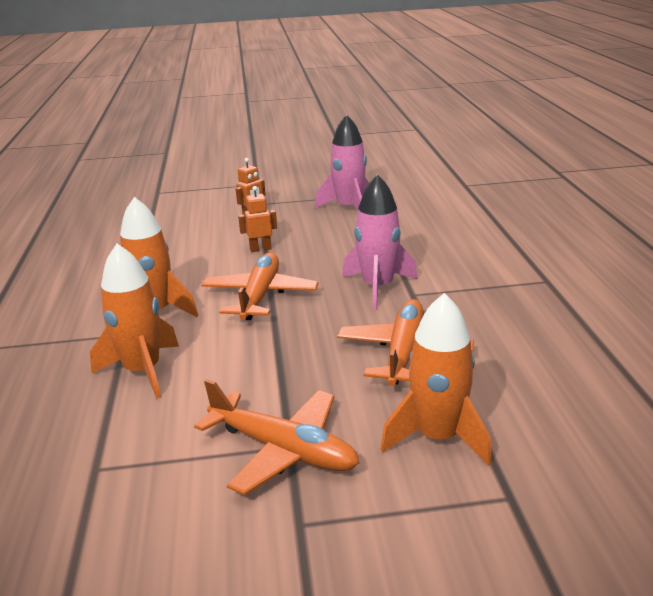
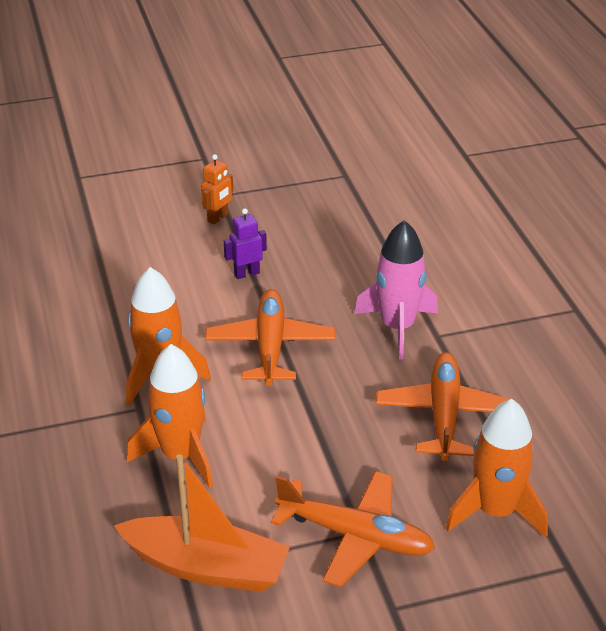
camera: 10 degrees left, 10 degrees up
(120, 467) = (206, 567): none -> orange boat
(260, 249) = (246, 273): orange robot -> purple robot
(349, 208) = (333, 200): pink rocket -> none

